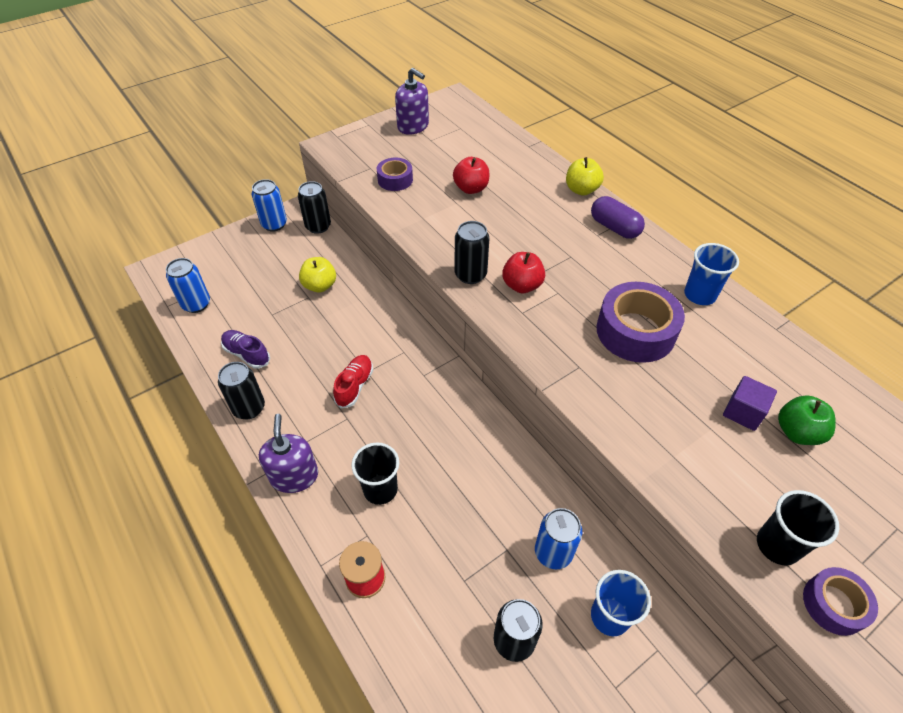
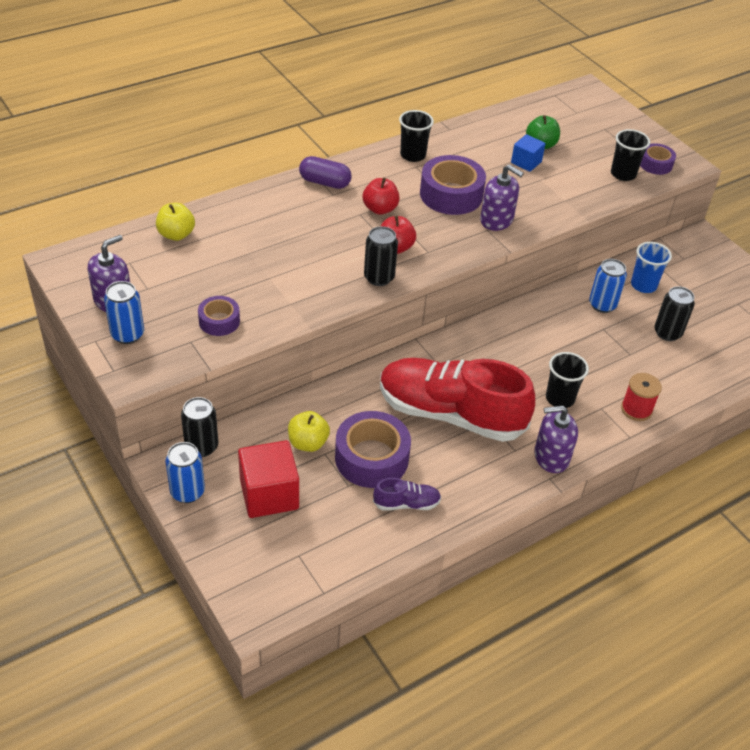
camera: 90 degrees left, 5 degrees down
(196, 304) = (324, 561): blue can -> blue can (127, 334)
(247, 354) = (406, 503): purple shoe -> purple shoe turned 135 degrees counterclockwise
(249, 408) = (477, 496): black can -> none
(267, 267) = (269, 494): none -> red cube
(301, 328) = (371, 458): none -> purple tape
(354, 386) = (450, 414): red shoe -> red shoe, size x2.48
(471, 188) = (248, 265): red apple -> red apple (380, 209)
(581, 190) = (265, 192): yellow apple -> yellow apple (176, 234)
(600, 376) = (496, 220): none -> purple soap dispenser
(614, 227) = (325, 182): purple capsule -> purple capsule turned 60 degrees clockwise
(699, 295) = (413, 155): blue cup -> black cup
(743, 412) = (526, 162): purple cube -> blue cube

